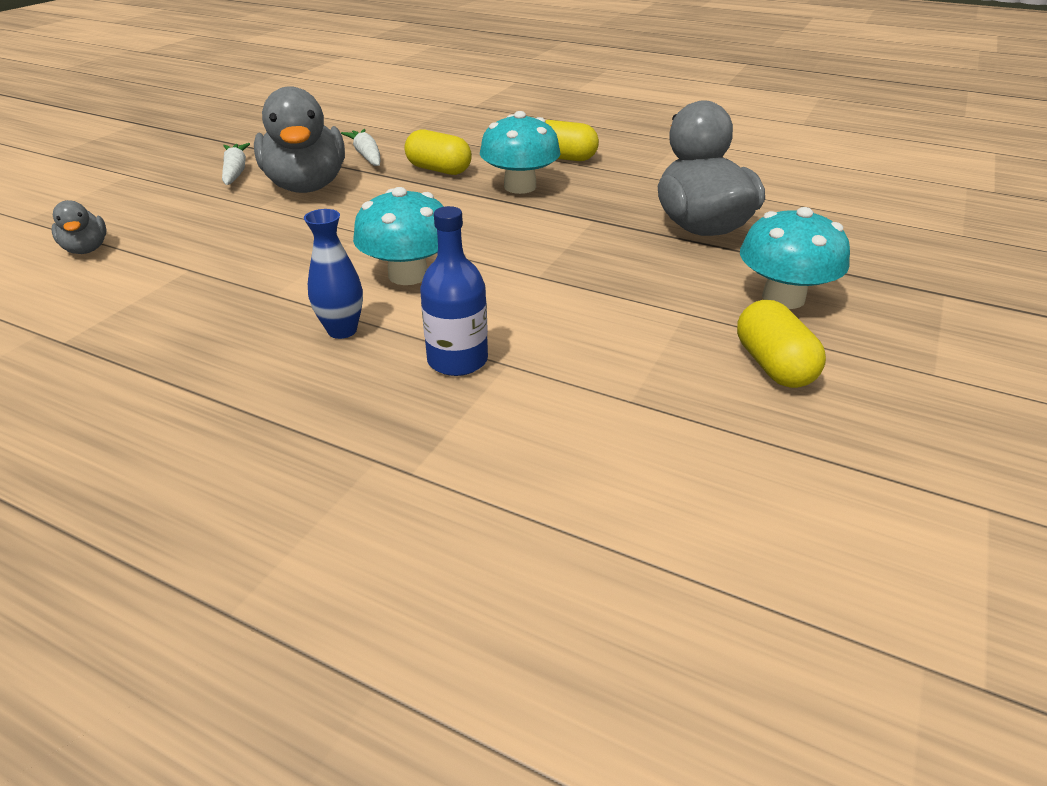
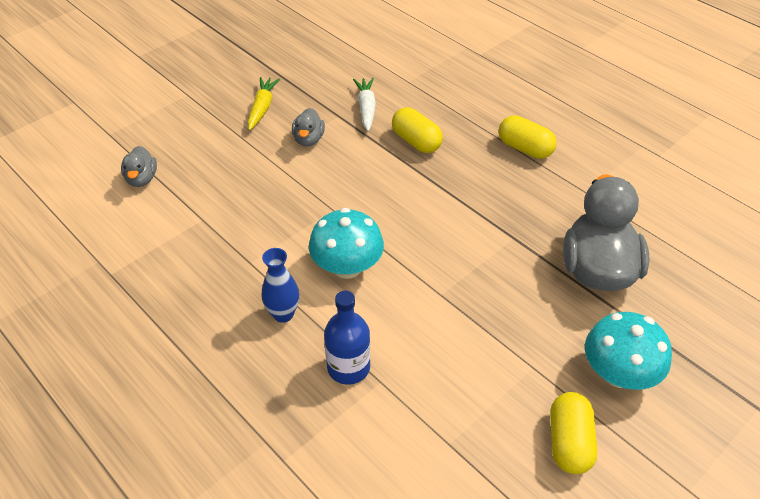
camera: 20 degrees right, 10 degrees up
(235, 172) = (262, 108): white carrot -> yellow carrot
(307, 186) = (308, 139): grey duck -> grey duck, size x0.47
(520, 187) = (472, 180): turquoise mushroom -> none

